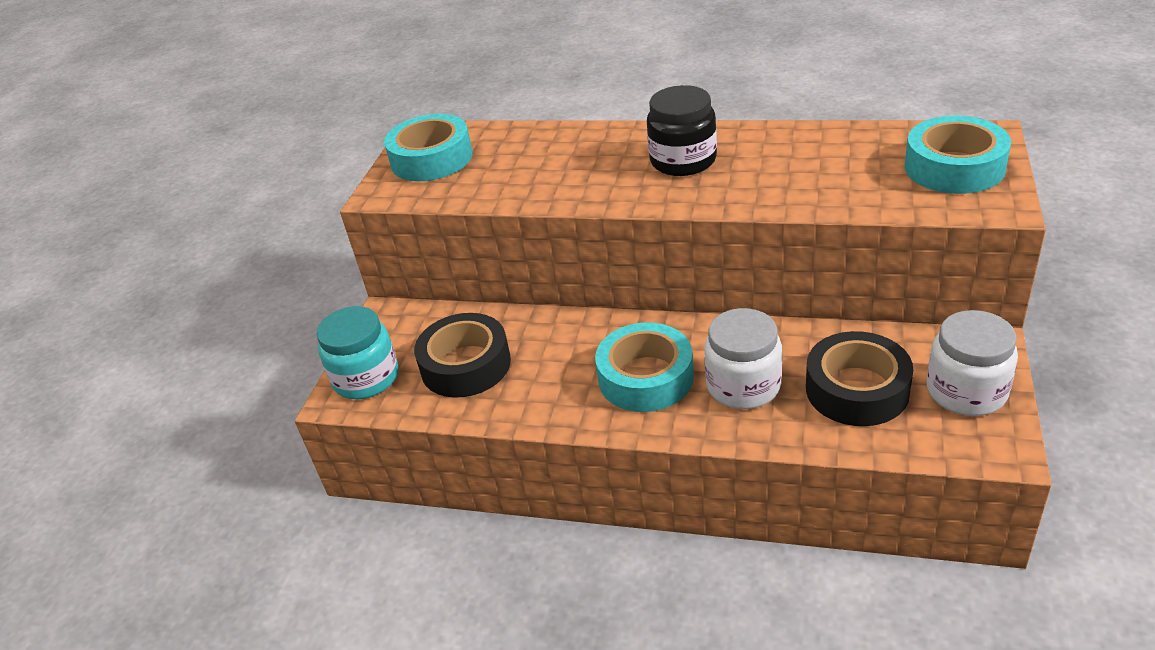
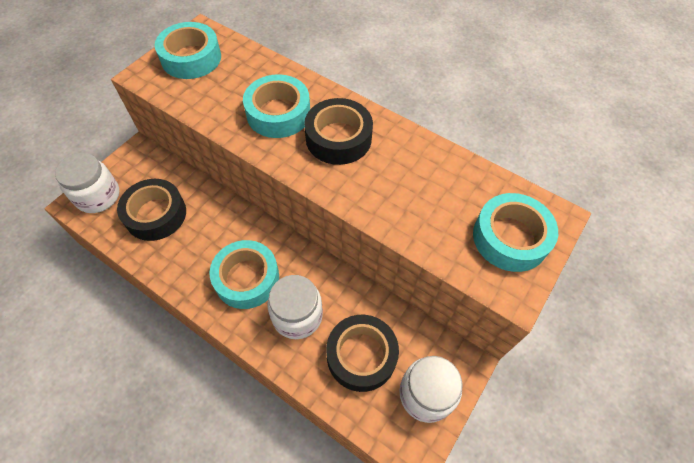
camera: 15 degrees right, 20 degrees up
(366, 378) = (98, 196): turquoise jar -> white jar
(590, 166) = (278, 113): none -> turquoise tape
(683, 161) = (338, 138): black jar -> black tape

